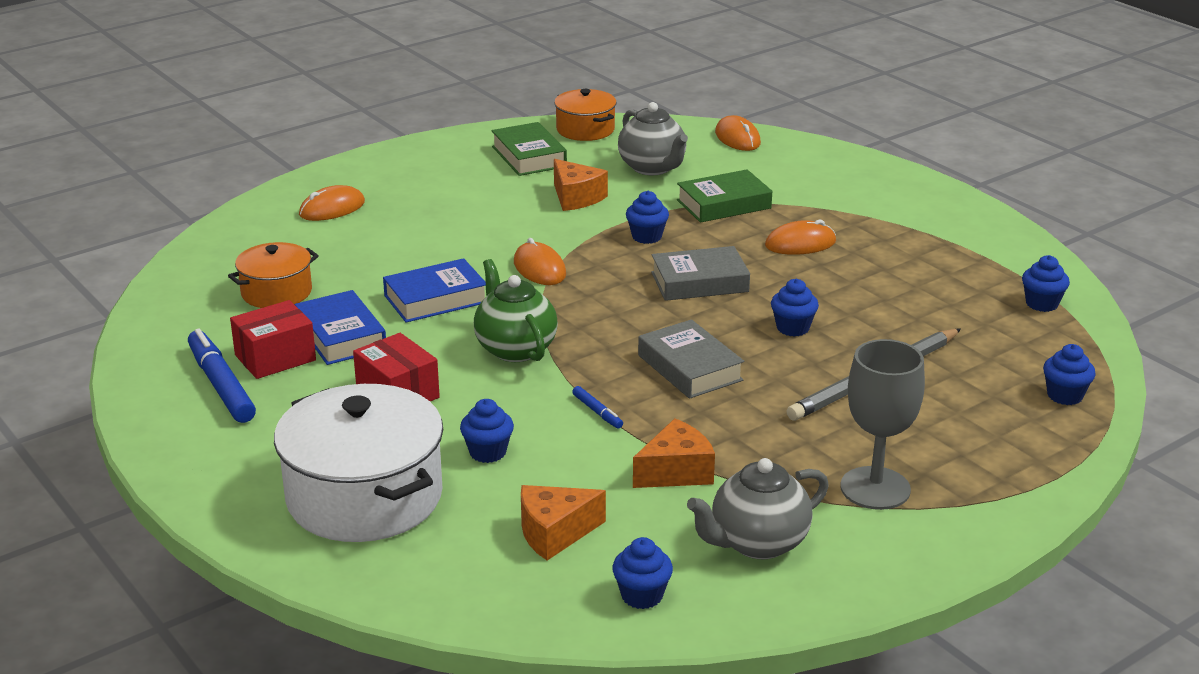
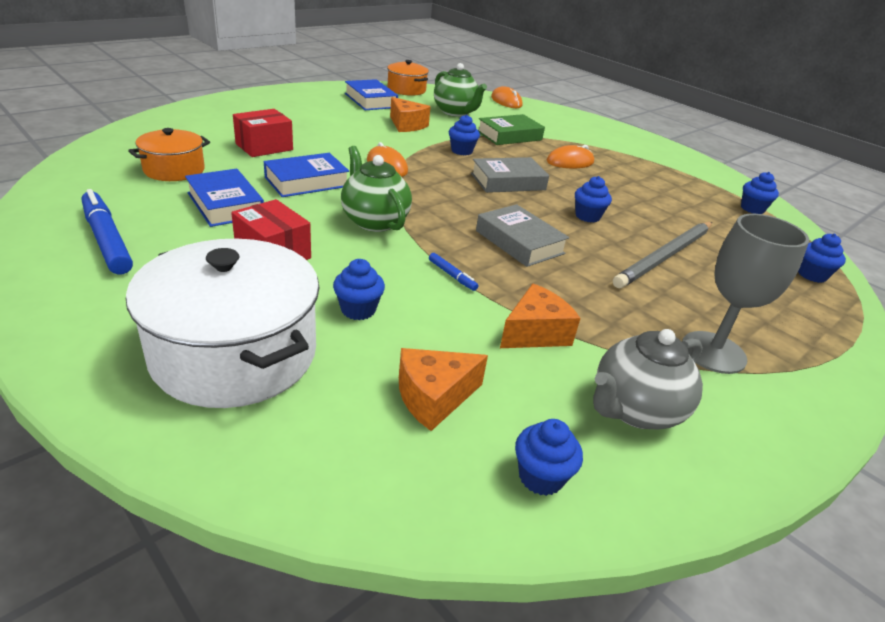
camera: 10 degrees left, 5 degrees up
(275, 357) = (163, 219): red box -> red box (264, 147)
(332, 208) = (227, 119): orange mouse -> none
(529, 157) = (370, 100): green book -> blue book
(653, 168) = (456, 112): grey teapot -> green teapot

